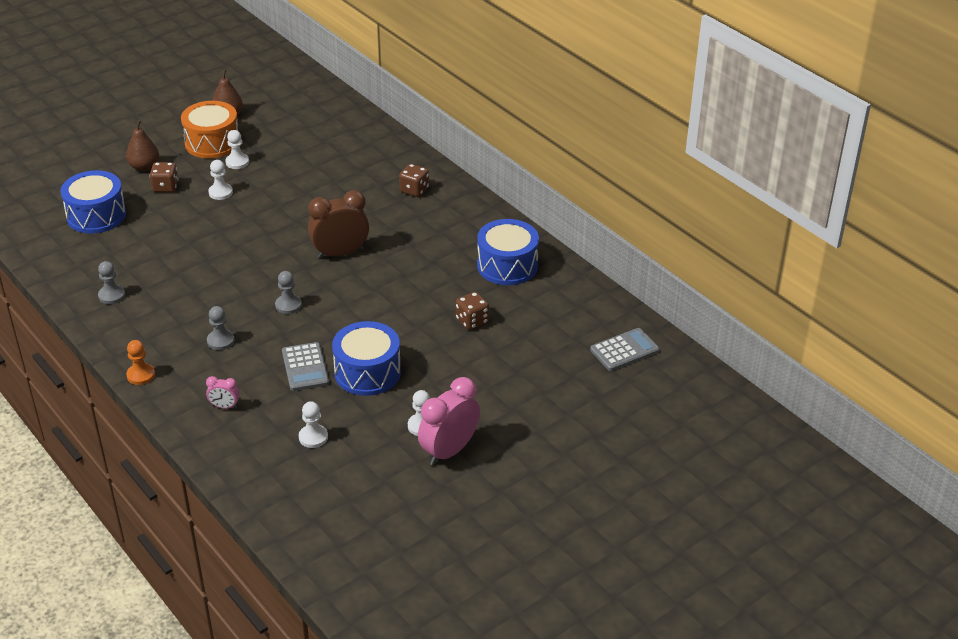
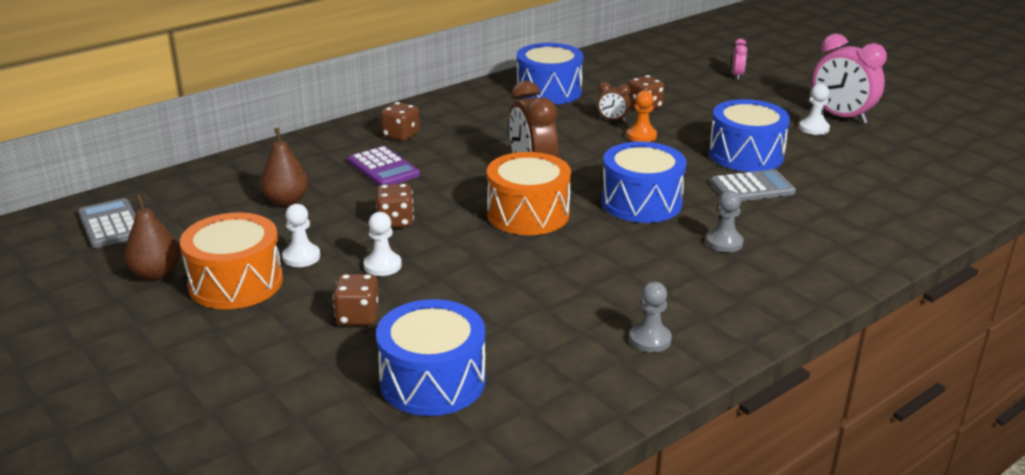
camera: 90 degrees left, 10 degrees down
(141, 375) = (815, 296): orange pawn -> orange pawn (641, 136)
(144, 167) = (290, 344): brown pear -> brown pear (286, 201)
(224, 406) = (843, 232): pink clock -> pink clock (737, 75)
(277, 194) = (395, 221): none -> brown dice
(278, 250) = (528, 214): none -> orange drum
(288, 305) = (641, 202): grey pawn -> blue drum
(313, 437) = (862, 179): white pawn -> none
(357, 185) = (383, 168): none -> purple calculator
(443, 300) = (612, 120): none -> brown clock
(624, 350) = (669, 50): grey calculator -> grey calculator (111, 224)

